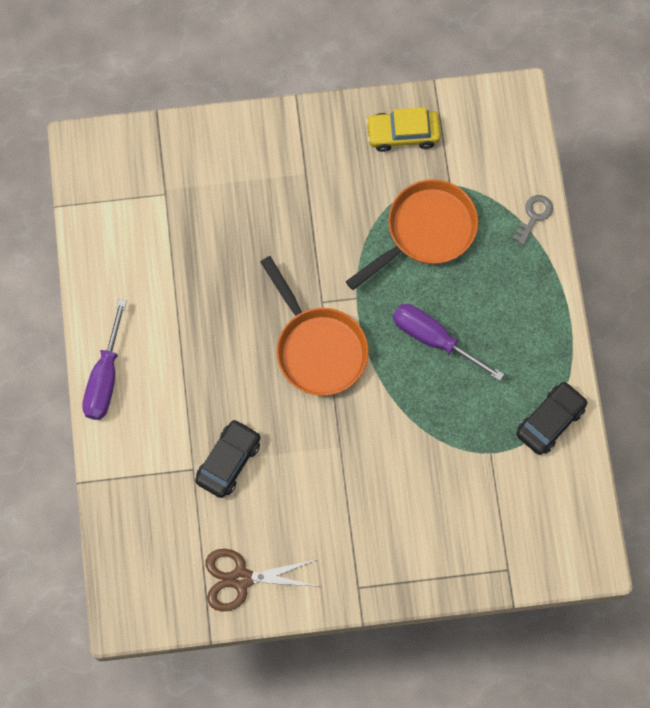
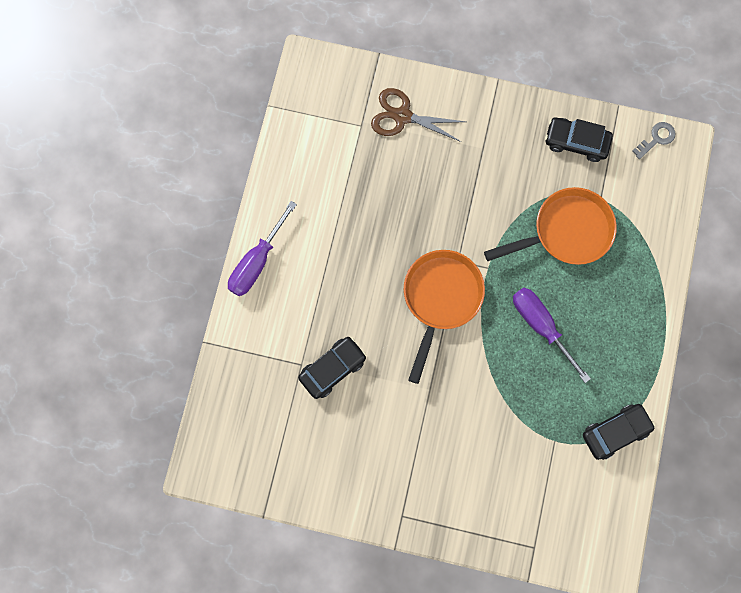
camera: 20 degrees right, 5 degrees up
(241, 579) = (307, 472): brown scissors -> brown scissors (402, 116)
(317, 348) = (440, 299): orange pan -> orange pan turned 150 degrees counterclockwise
(403, 134) = (576, 142): yellow car -> black car
(534, 216) = (663, 250): grey key -> grey key (656, 138)

